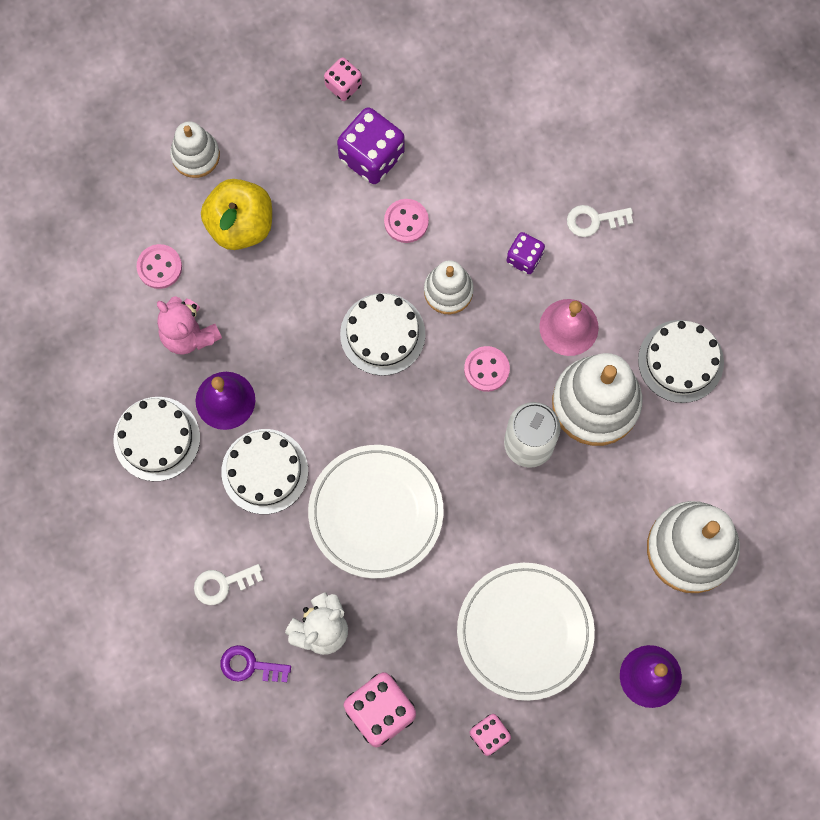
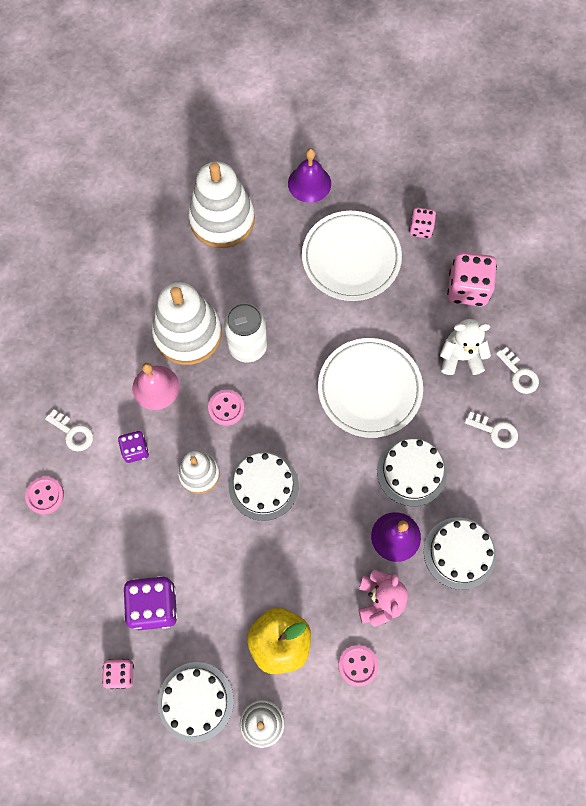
camera: 135 degrees left, 5 degrees down
(250, 666) = (519, 374): purple key -> white key
(406, 221) = (178, 541): pink button -> pink button (45, 495)
(680, 361) = (118, 312): white cake -> white cake (195, 701)

